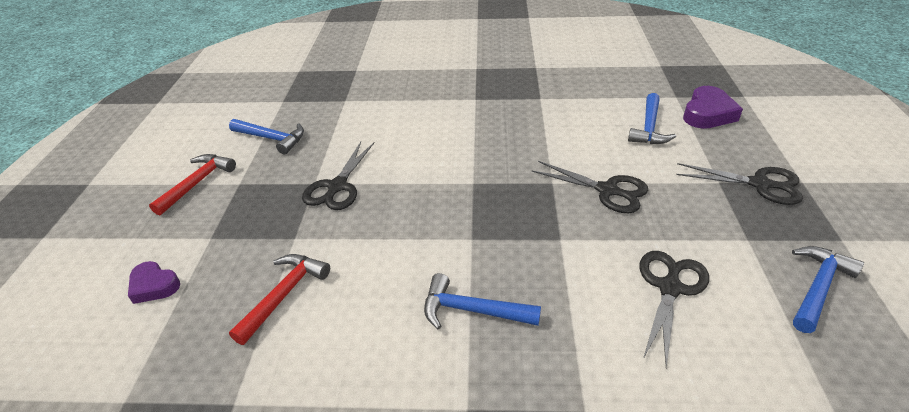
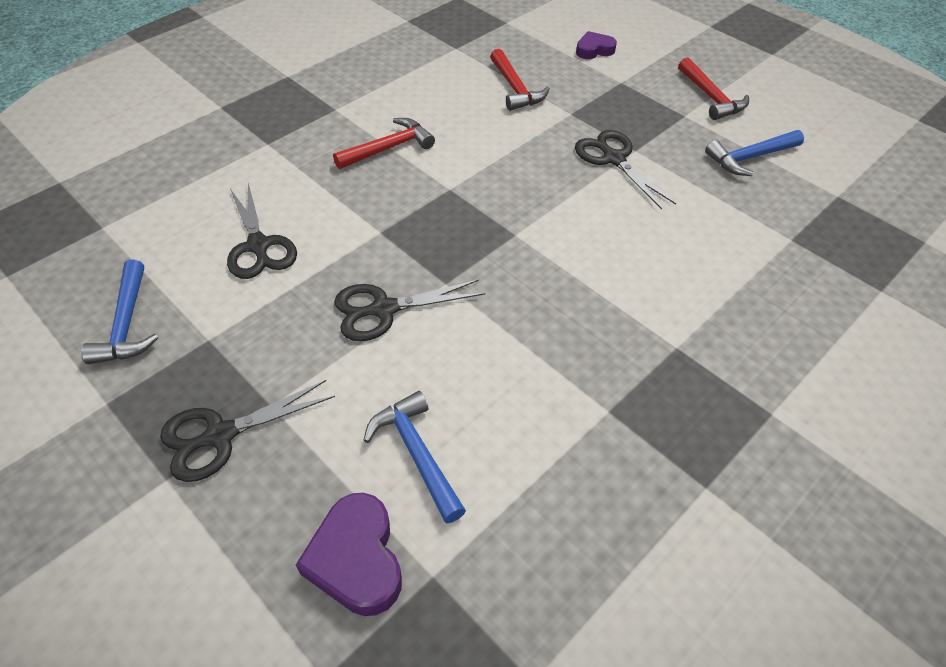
camera: 130 degrees right, 10 degrees up
(472, 310) = (388, 148): blue hammer -> red hammer

